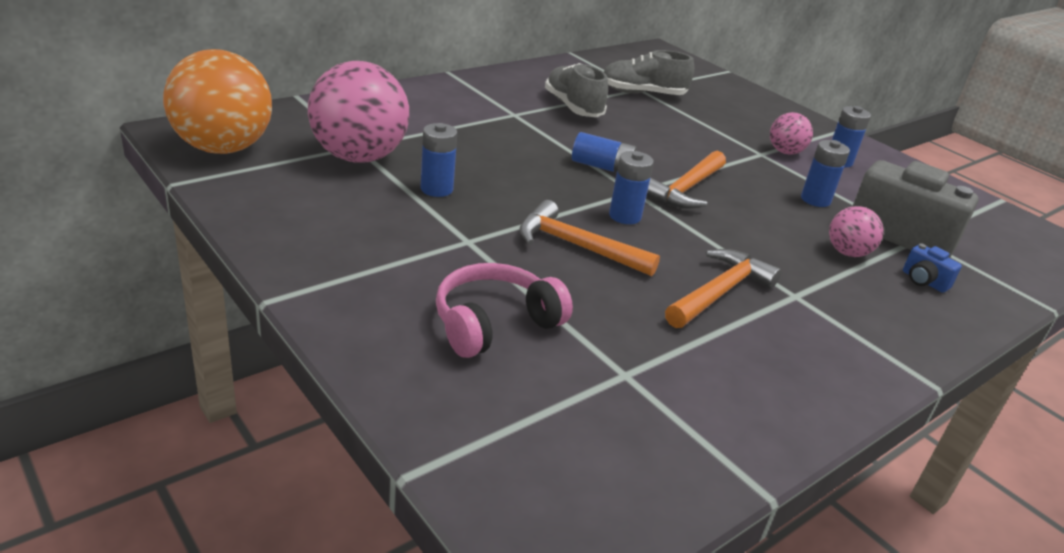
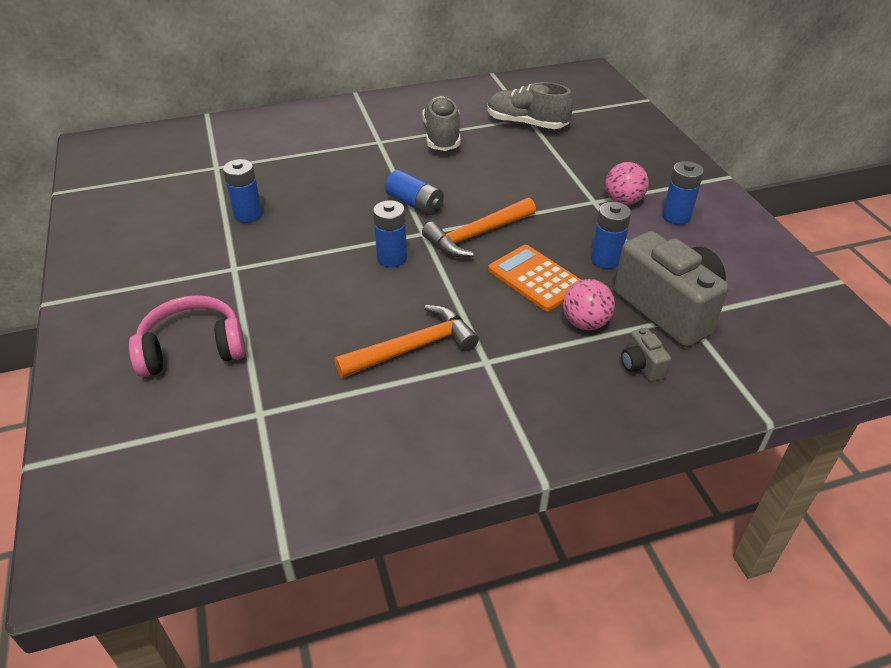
camera: 25 degrees right, 10 degrees up
(223, 148) = (113, 162): orange ball -> none
(359, 157) = (209, 178): pink ball -> none
(577, 246) = (322, 284): orange hammer -> none
(772, 221) = (535, 278): none -> orange calculator
(923, 281) = (641, 366): blue camera -> grey camera

